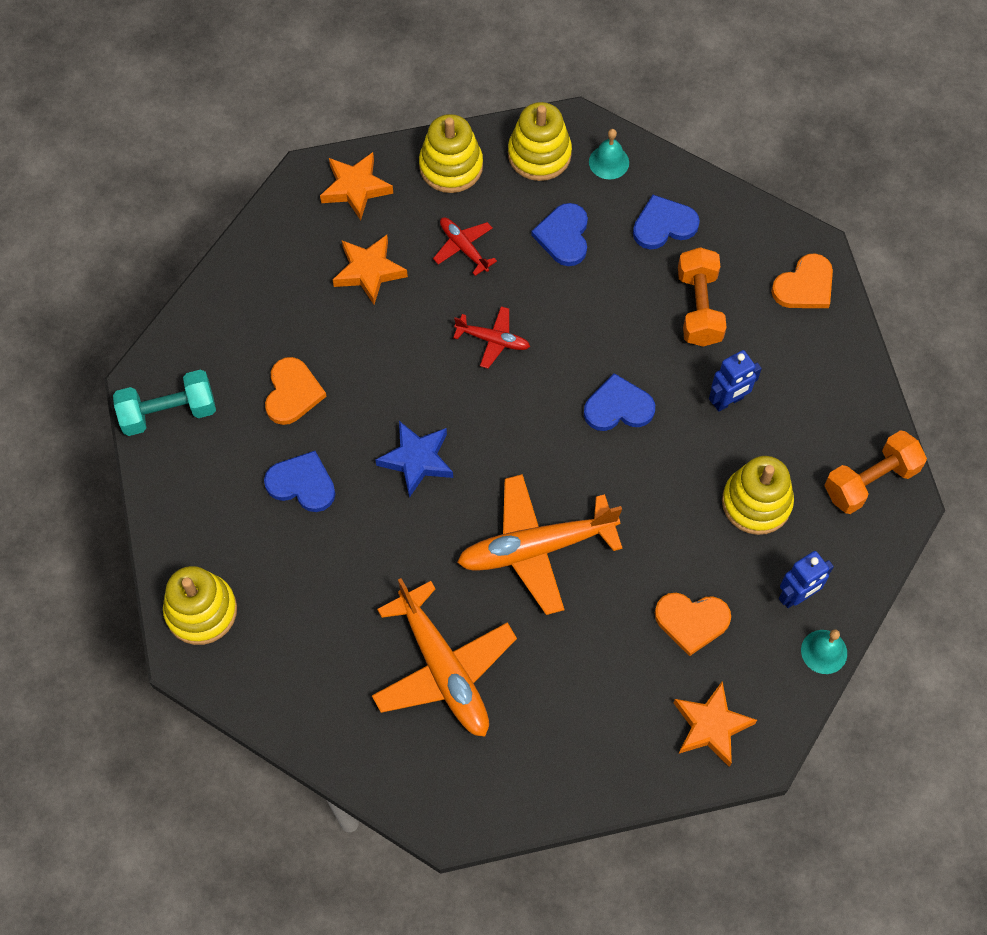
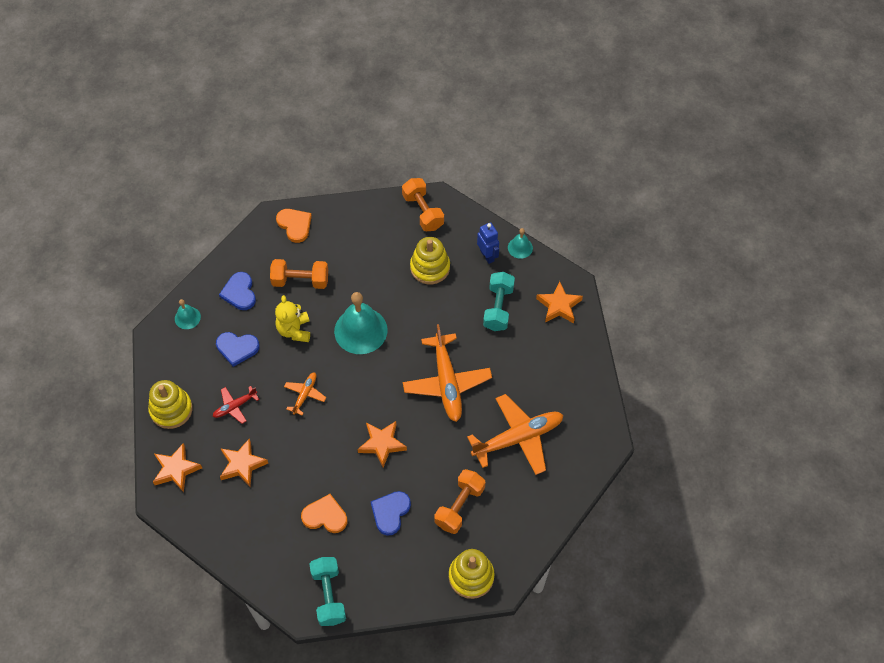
camera: 85 degrees left, 5 degrees down
(317, 585) = (459, 506): none -> orange dumbbell
(417, 460) = (382, 444): blue star -> orange star
(492, 340) = (305, 395): red plane -> orange plane
(539, 154) = (173, 356): yellow stacking toy -> none
(605, 311) = (294, 330): none -> yellow teddy bear
(618, 407) = (360, 330): blue heart -> turquoise bell
(691, 621) = (498, 308): orange heart -> turquoise dumbbell
(728, 401) = (364, 273): blue robot -> none

